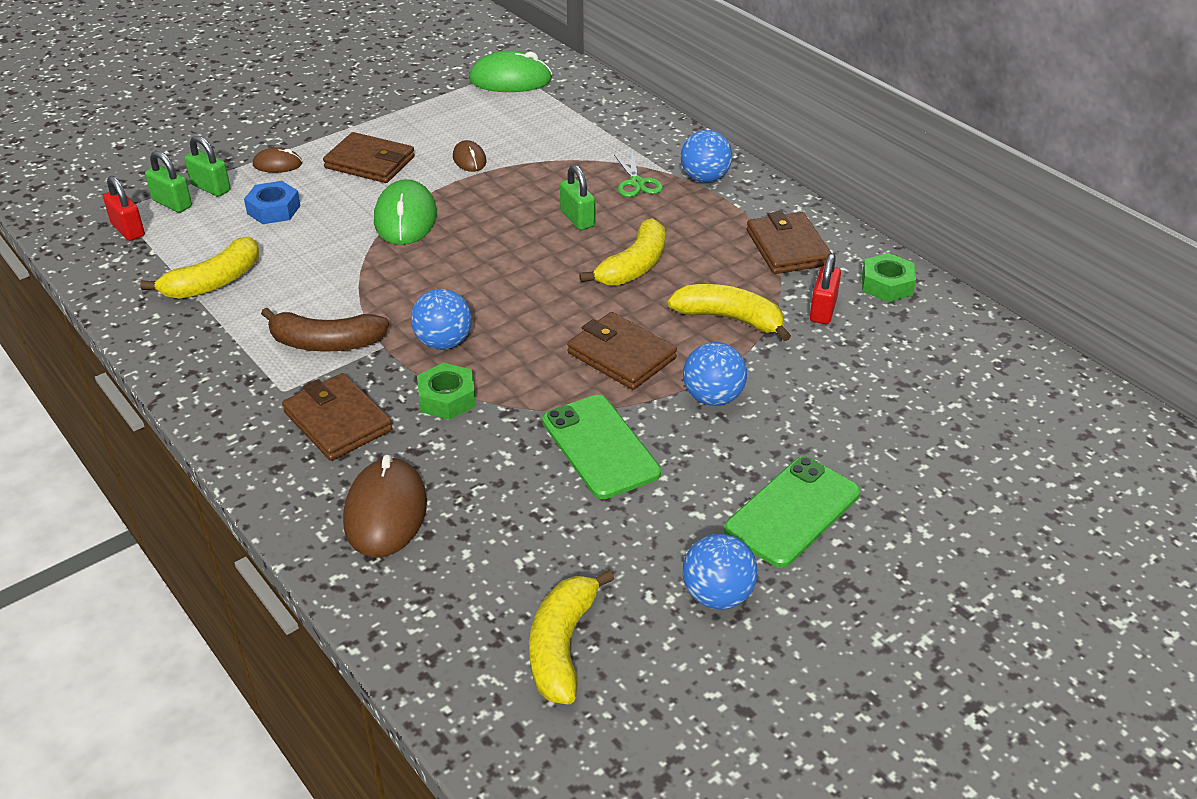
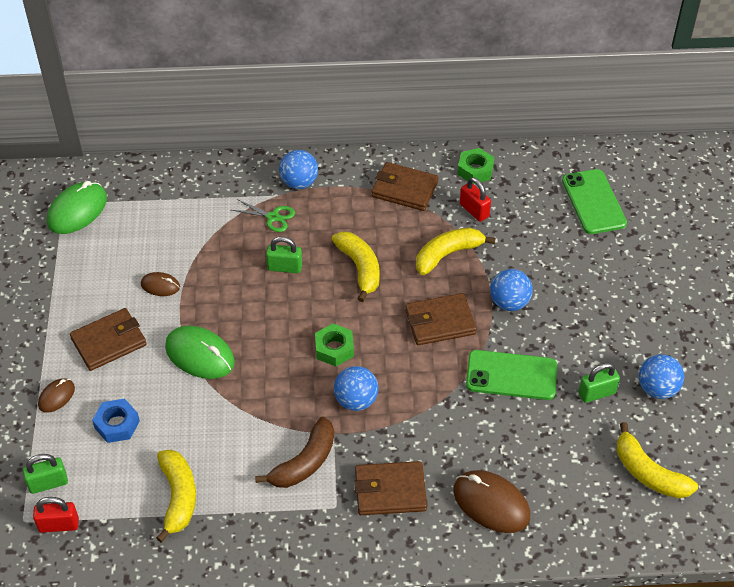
camera: 55 degrees left, 10 degrees up
(211, 188) = (49, 450): green padlock -> green padlock (596, 393)
(447, 398) = (412, 425): green nut -> green nut (334, 349)
(792, 512) = (621, 323): green phone -> green phone (593, 202)

